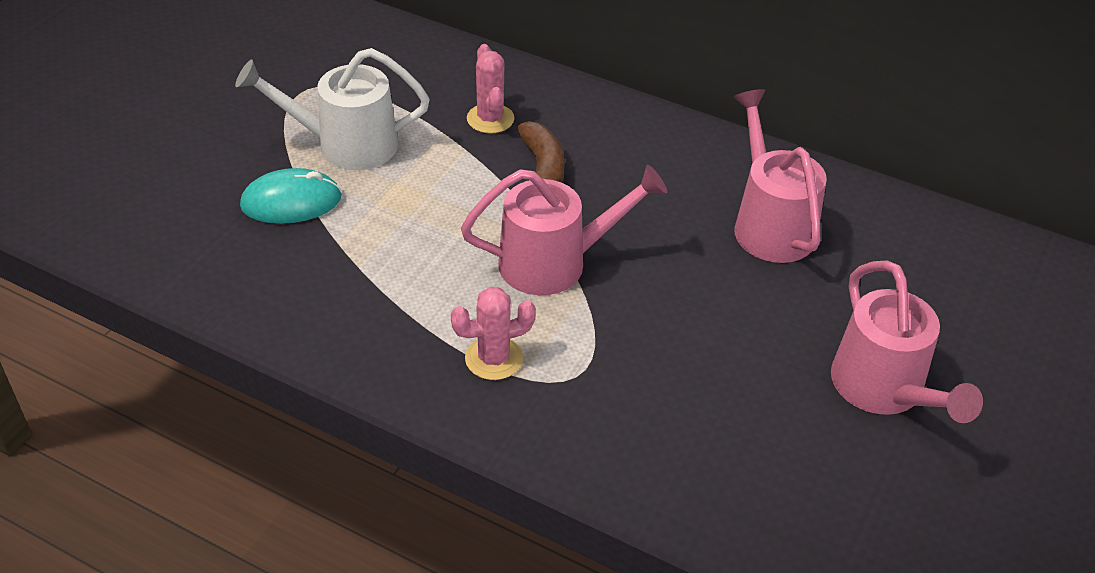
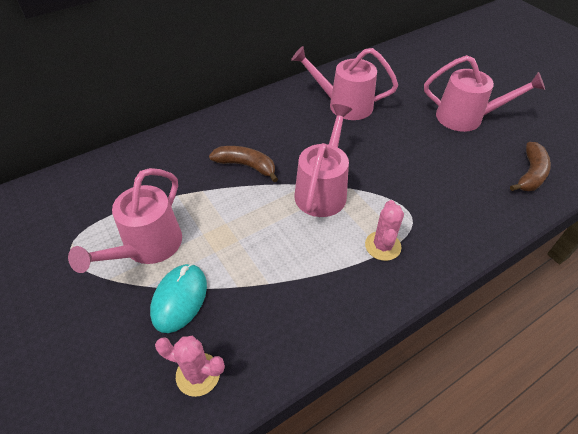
camera: 60 degrees left, 5 degrees up
(345, 145) = (147, 248): white watering can -> pink watering can
(490, 119) = (184, 169): pink cactus -> pink cactus (198, 374)
(800, 513) = (530, 174): none -> brown banana

